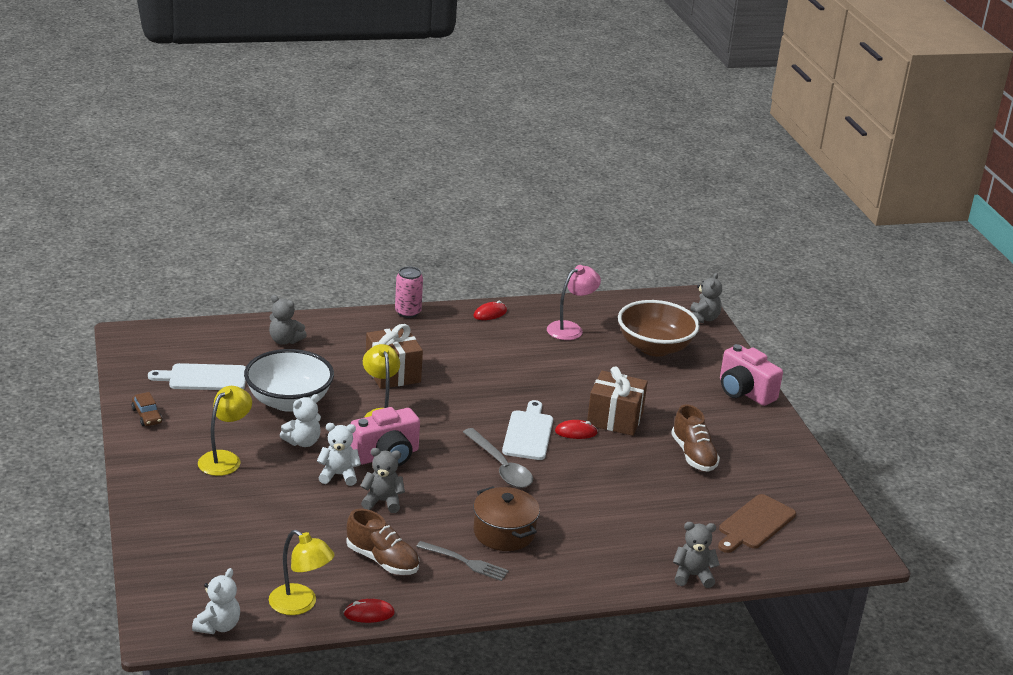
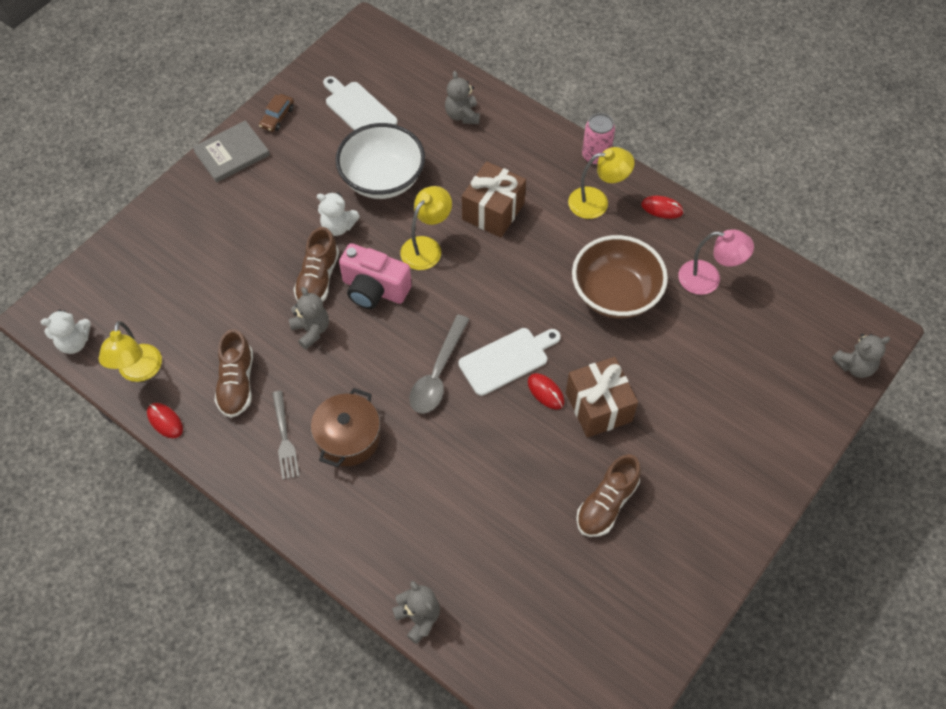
camera: 55 degrees right, 30 degrees up
(147, 454) = (232, 153): none -> grey book
(225, 459) = (270, 199): yellow lamp -> yellow lamp (597, 202)
(339, 475) = (318, 279): white teddy bear -> brown shoe
(654, 347) = (754, 361): brown bowl -> brown bowl (615, 294)
(744, 392) = (761, 480): pink camera -> none
(754, 524) = (546, 621): brown cutting board -> none

